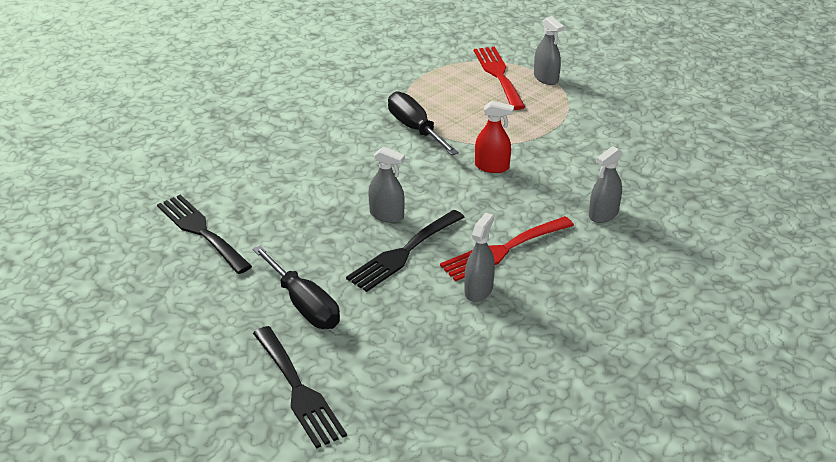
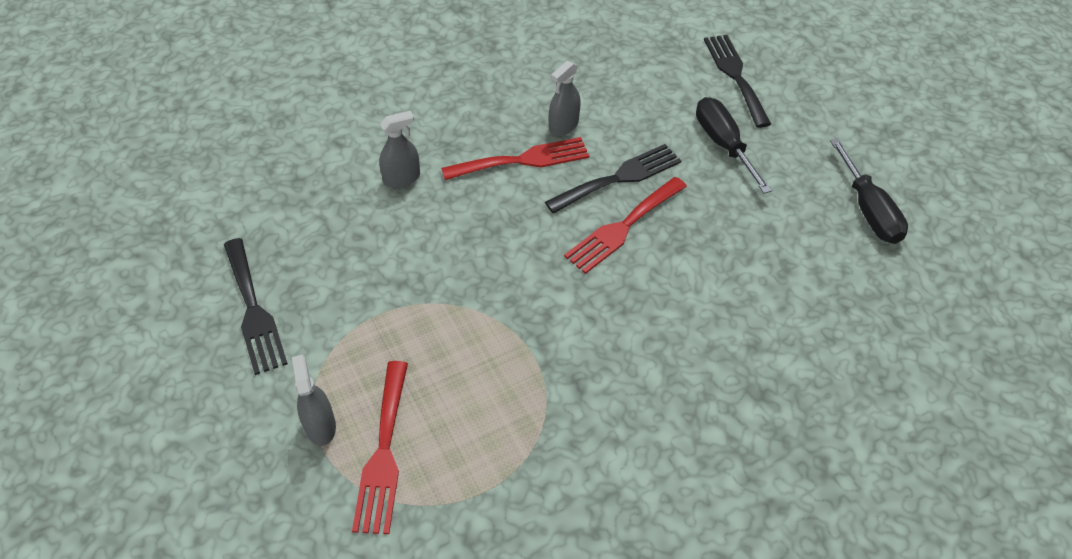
camera: 165 degrees left, 15 degrees up
(201, 231) = (825, 250): black fork -> black fork (253, 310)
(386, 215) = (623, 227): grey spray bottle -> red fork
(415, 129) = (548, 360): black screwdriver -> black screwdriver (868, 210)
(492, 167) = (482, 270): red spray bottle -> none

